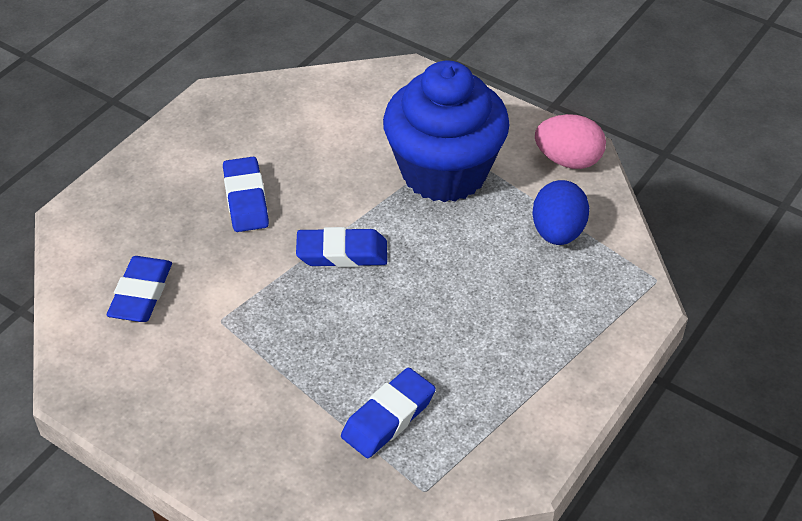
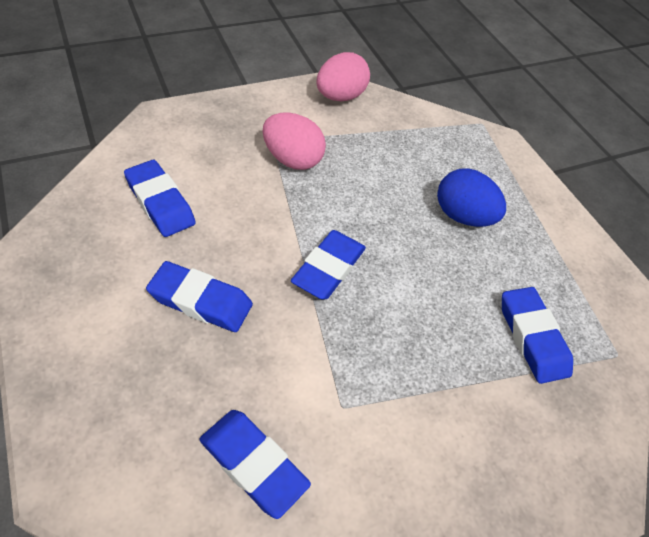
camera: 65 degrees left, 5 degrees up
(316, 127) = (160, 202): none -> blue eraser
(444, 172) = (292, 160): blue cupcake -> pink egg
(557, 232) = (405, 140): blue egg -> blue egg (463, 216)

